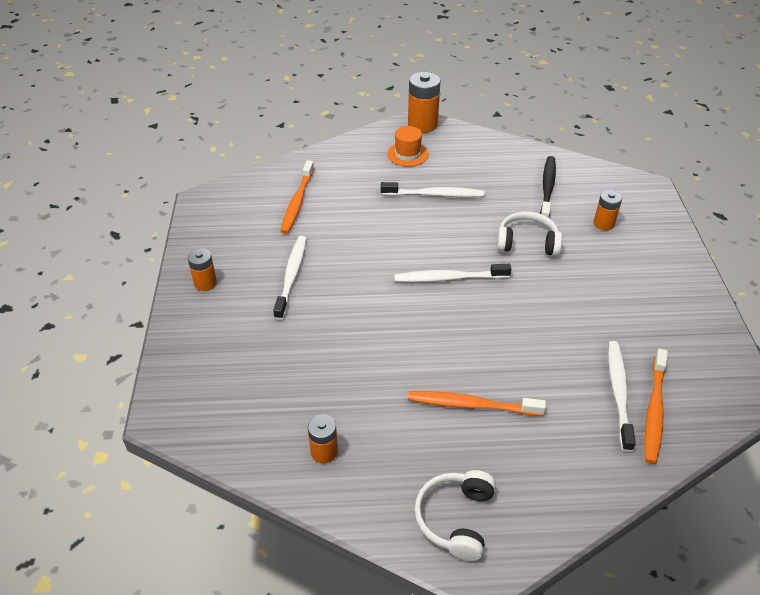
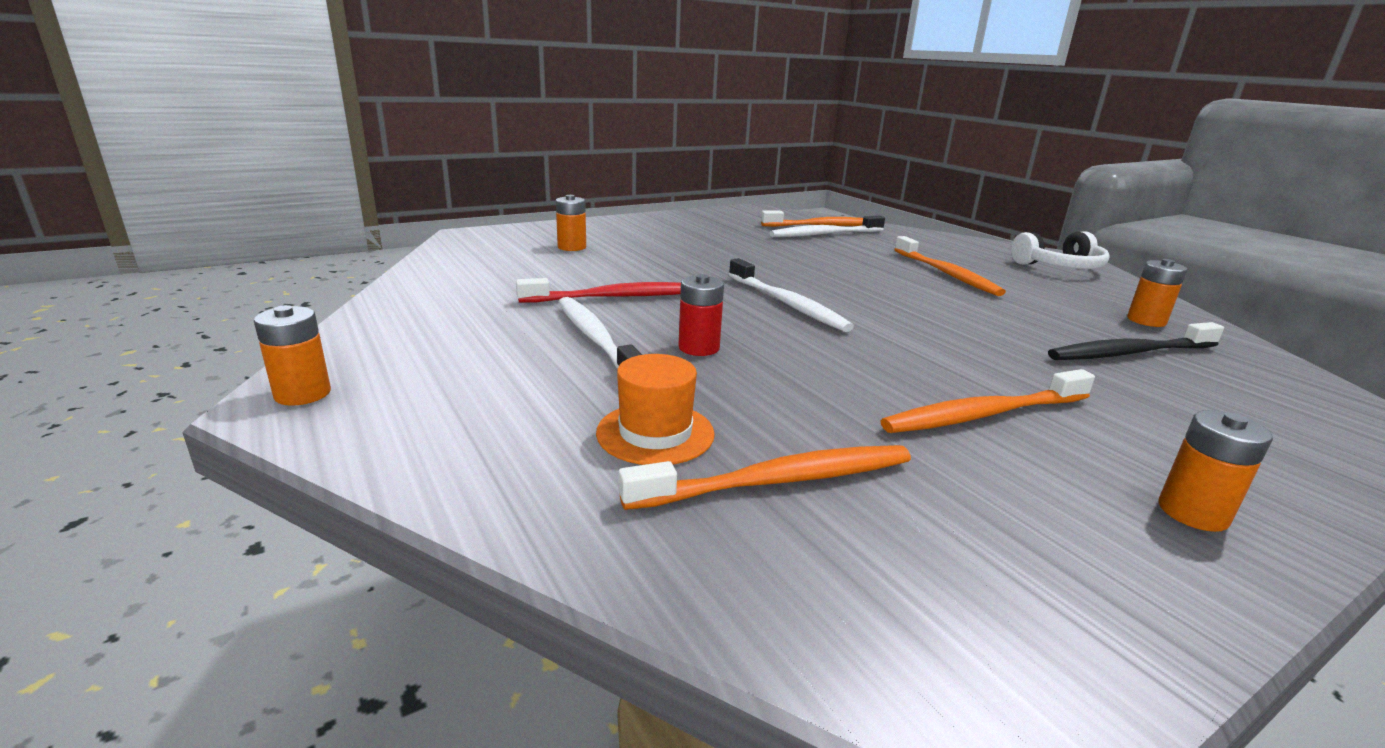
camera: 120 degrees left, 20 degrees down
(292, 276) = (983, 414): white toothbrush -> orange toothbrush
(407, 154) = (460, 387): orange hat -> orange hat (655, 433)
(407, 221) = (699, 348): none -> red battery
(422, 124) = (302, 394): orange battery -> orange battery, size x0.59
(490, 215) = (616, 297): none -> red toothbrush
(527, 243) = (655, 274): white headphones -> none
(547, 188) = (510, 274): black toothbrush -> black toothbrush (1129, 353)

